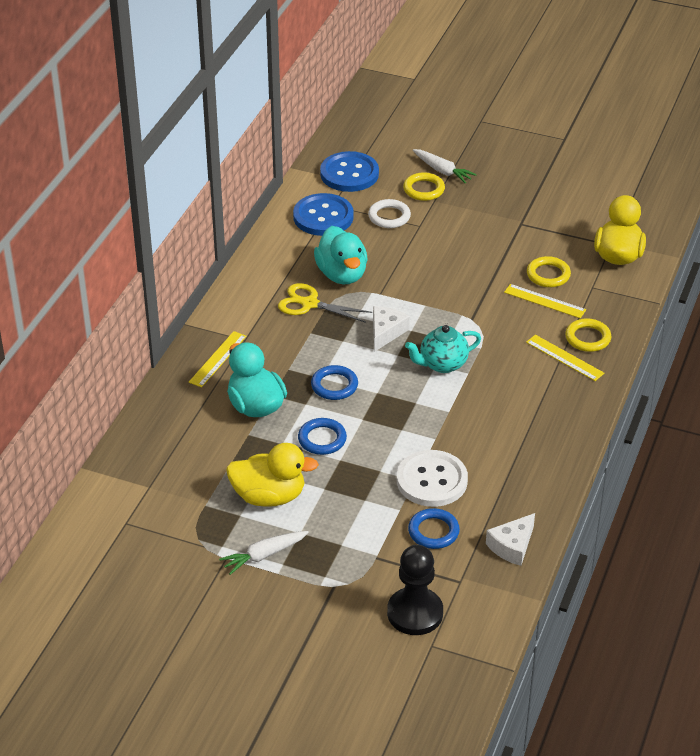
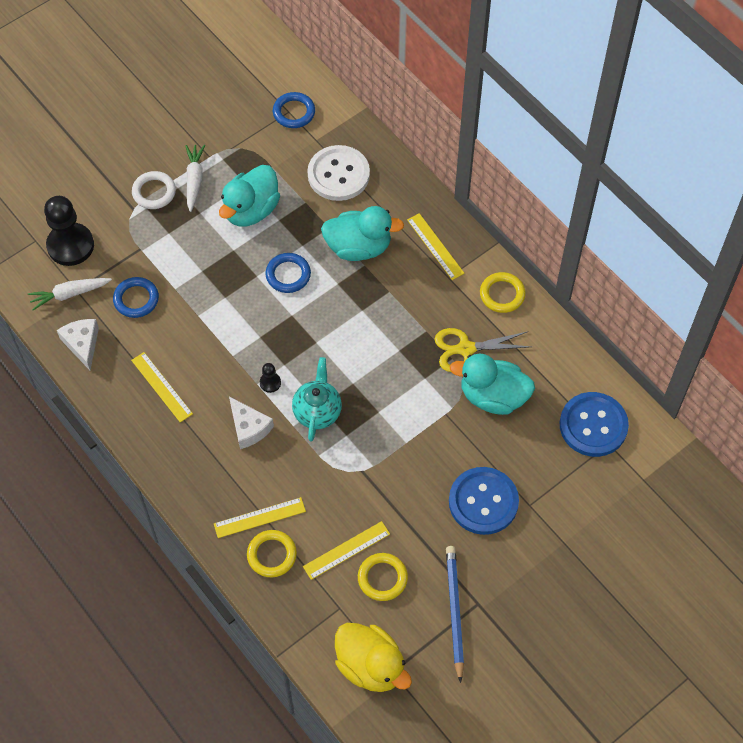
camera: 120 degrees right, 20 degrees up
(269, 496) = (251, 210): yellow duck -> turquoise duck
(309, 304) = (466, 349): yellow scissors -> yellow scissors turned 150 degrees counterclockwise
(334, 385) = (345, 315): blue ring -> blue ring (294, 112)
(349, 174) = (654, 486): blue button -> blue button (483, 502)
(386, 332) = (388, 390): white cheese -> white cheese (249, 428)
(389, 216) = (560, 485): white ring -> white ring (154, 192)
(424, 189) = (588, 543): yellow ring -> yellow ring (502, 294)
(432, 480) = (188, 327): white button -> white button (338, 174)
(440, 403) = (270, 383): none -> black pawn
(442, 171) = (611, 580): white carrot -> white carrot (69, 294)
(505, 470) = (161, 387): none -> yellow ruler
(538, 232) = (454, 611): none -> blue pencil

